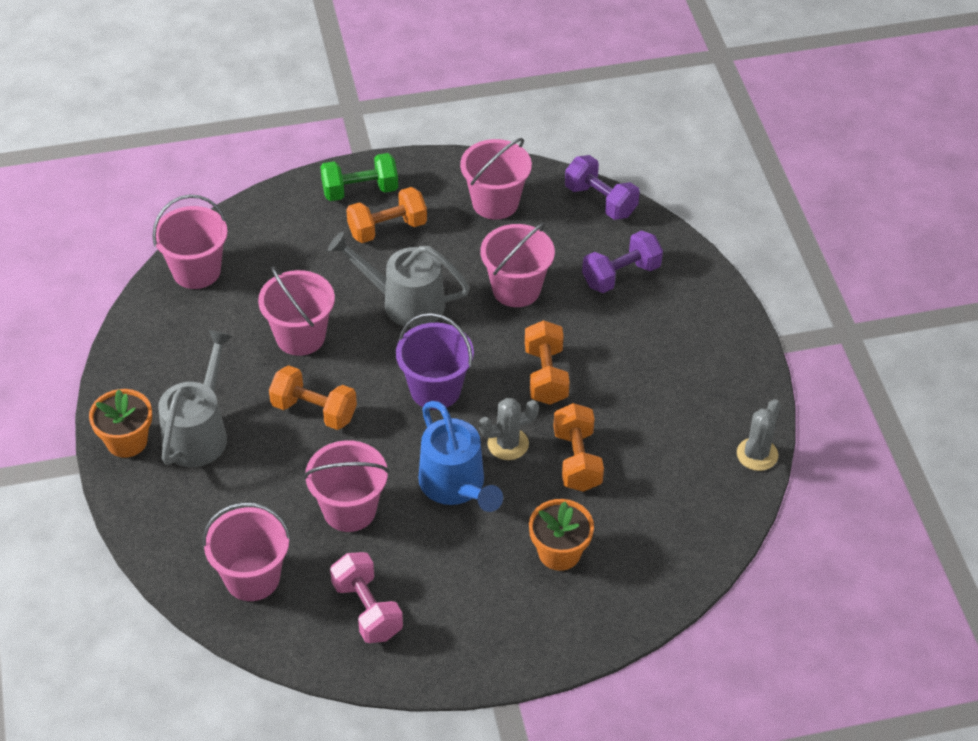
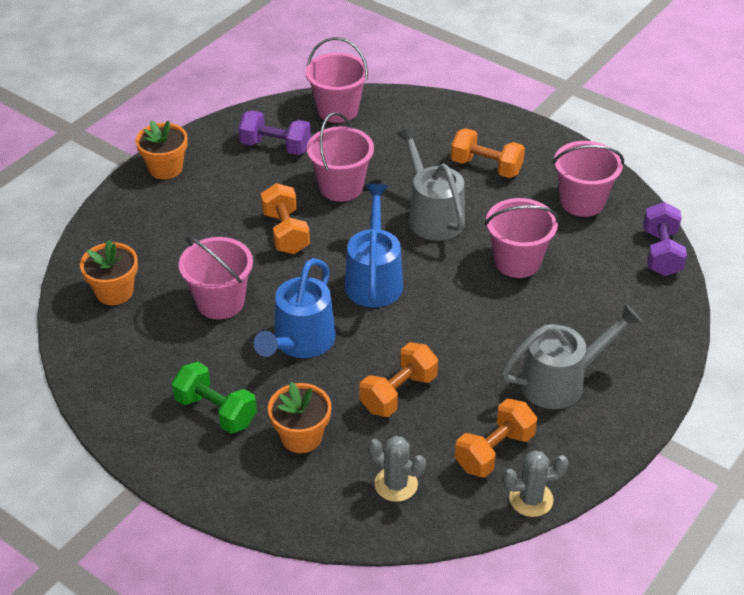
camera: 50 degrees right, 5 degrees down
(199, 431) = (208, 193): grey watering can -> grey watering can (561, 381)
(252, 578) = (114, 292): pink bucket -> orange flower pot
(360, 191) = (502, 134): green dumbbell -> green dumbbell (216, 411)
(367, 610) = (144, 364): pink dumbbell -> none
(435, 390) = (374, 278): purple bucket -> blue watering can
(508, 444) = (369, 346): grey cactus -> grey cactus (396, 484)
(546, 376) = (457, 327): orange dumbbell -> orange dumbbell (494, 451)
(621, 275) = (605, 308): purple dumbbell -> purple dumbbell (275, 146)

